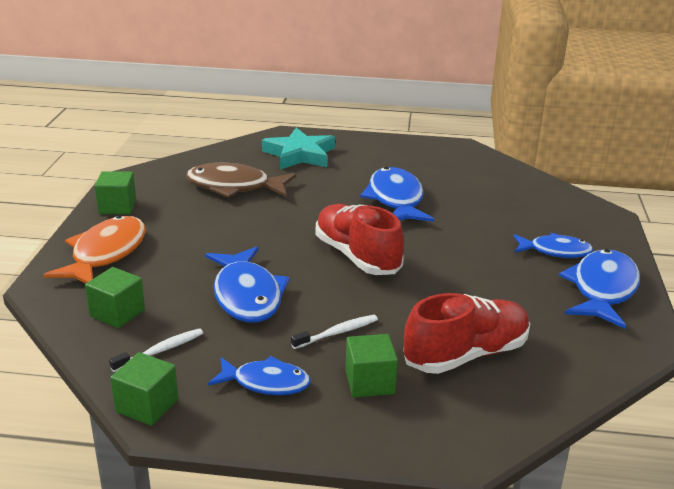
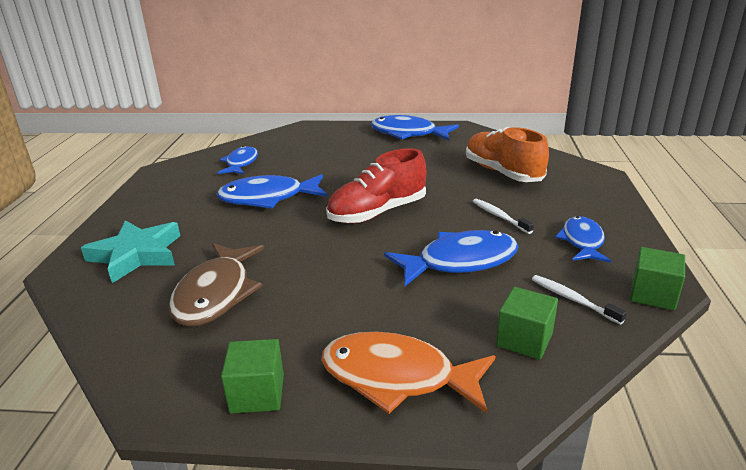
camera: 90 degrees left, 0 degrees up
(369, 382) = (554, 202): green cube -> none
(466, 355) = (503, 172): red shoe -> orange shoe
(555, 251) = (359, 143): blue fish -> blue fish (241, 163)

